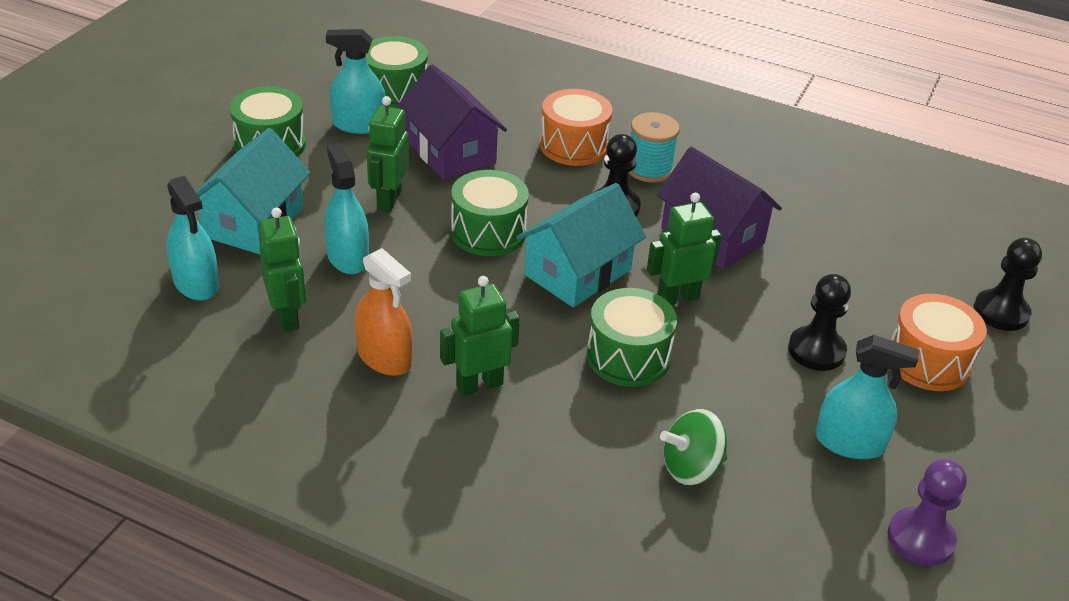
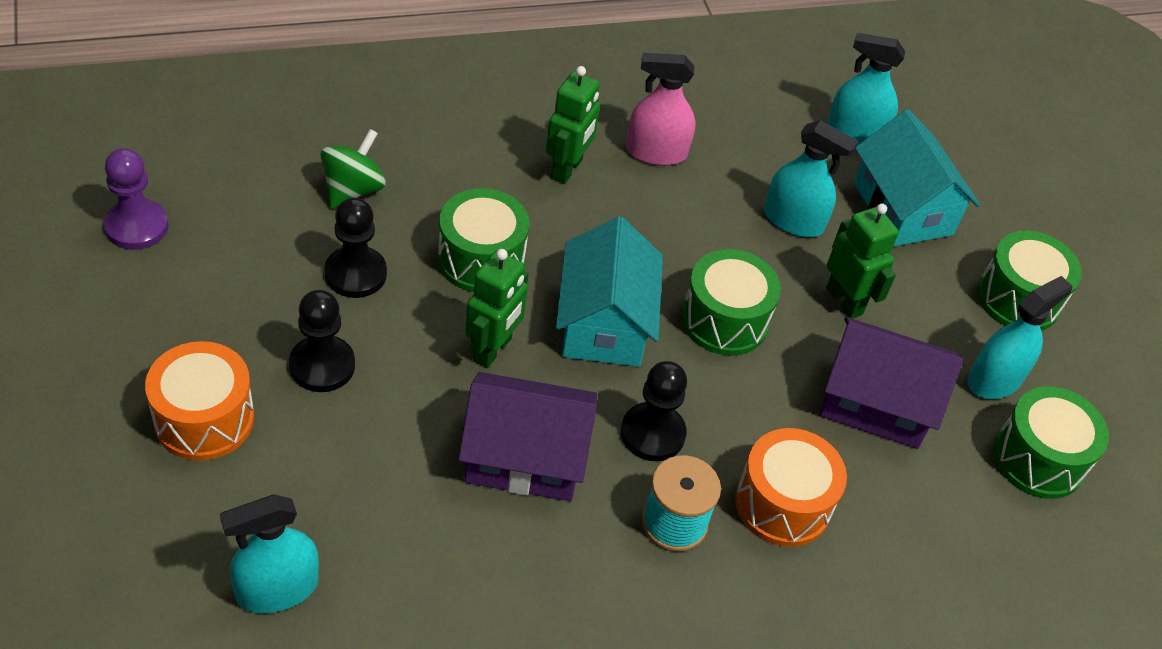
camera: 135 degrees right, 10 degrees up
(288, 316) = (760, 145): green robot -> none
(384, 357) = (656, 152): orange spray bottle -> pink spray bottle
(849, 443) = (238, 281): turquoise spray bottle -> turquoise spray bottle (277, 589)
(1001, 312) = (148, 546): black pawn -> black pawn (355, 274)

